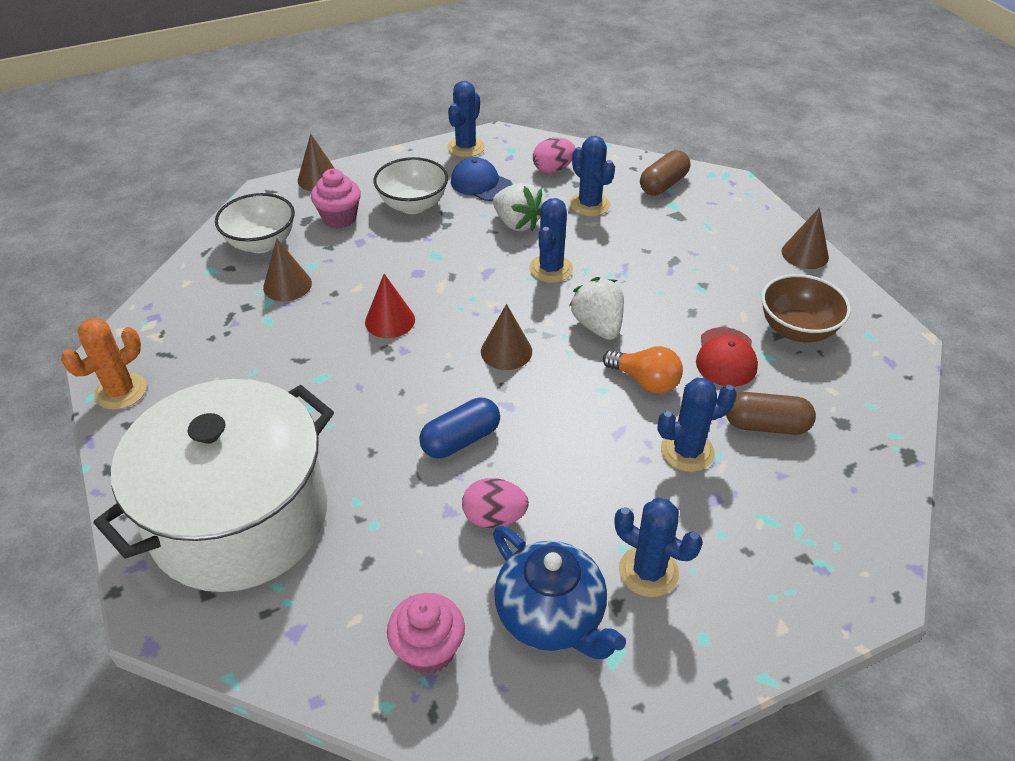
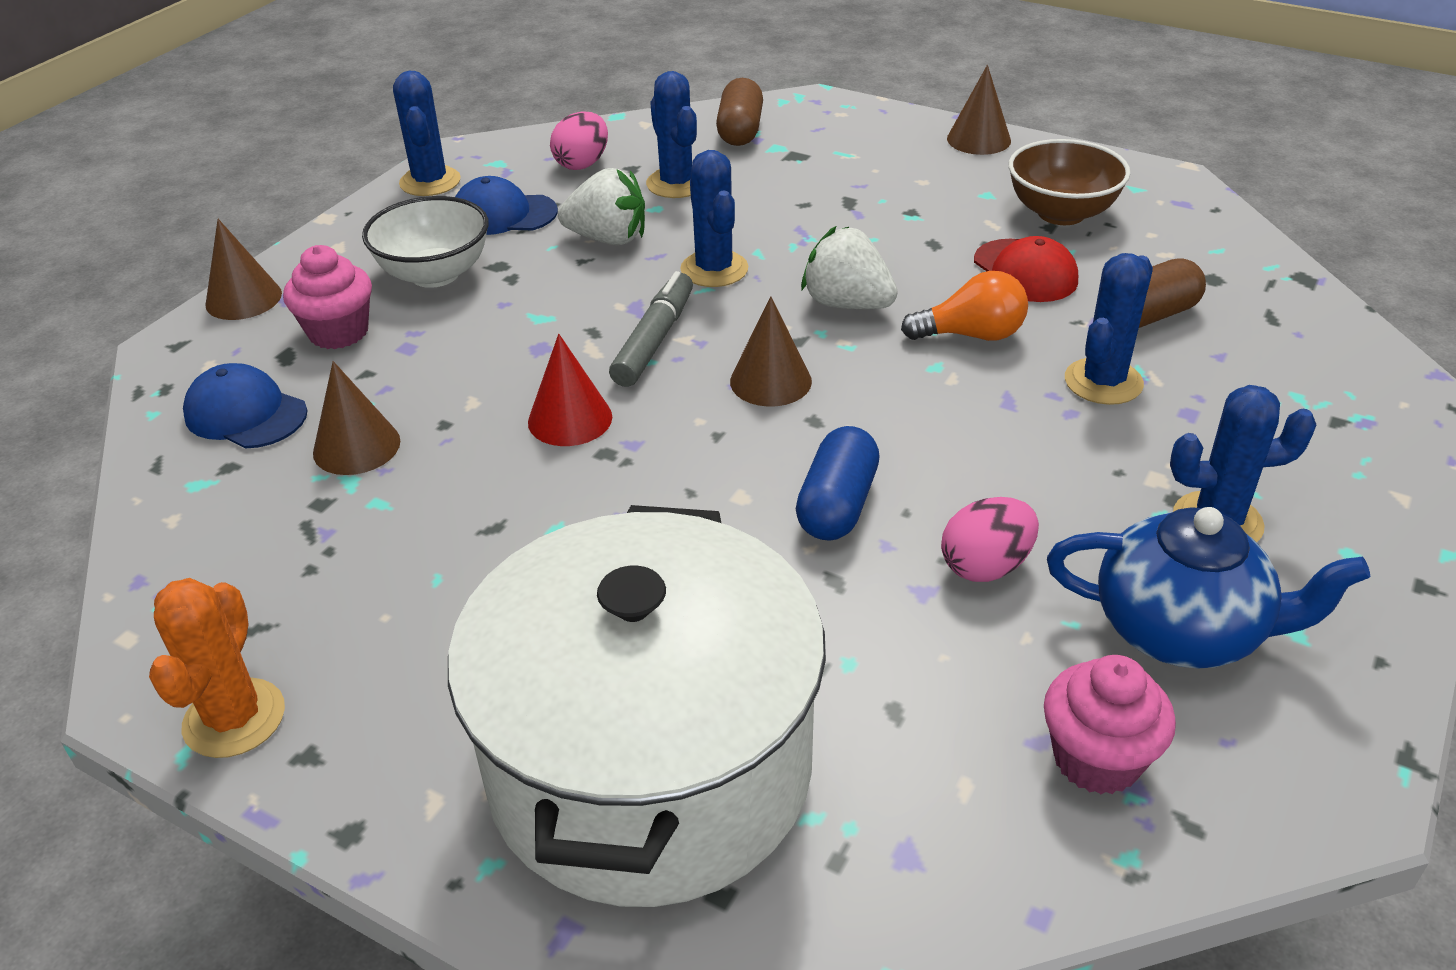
camera: 35 degrees left, 5 degrees down
(261, 243) = (246, 414): white bowl -> blue cap
(475, 297) = (654, 340): none -> grey marker
(589, 204) = (677, 183): blue cactus -> blue cactus turned 45 degrees clockwise

